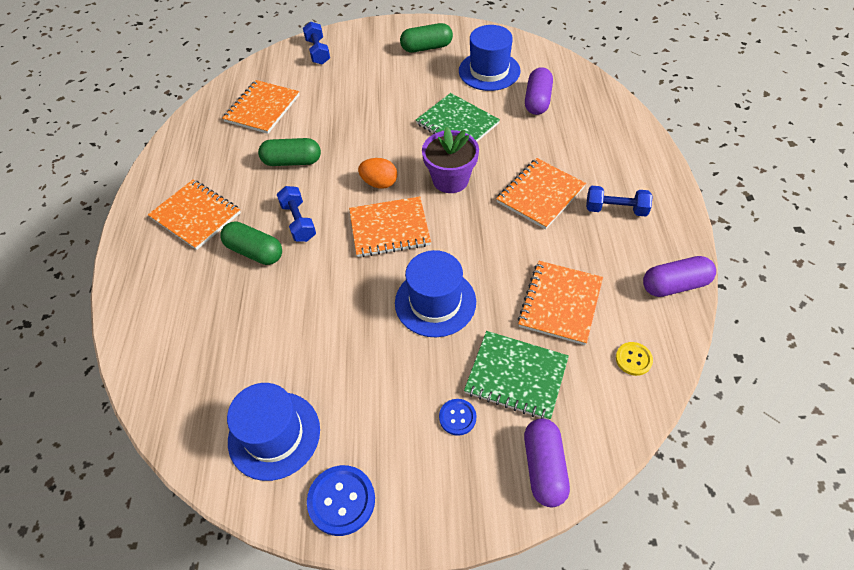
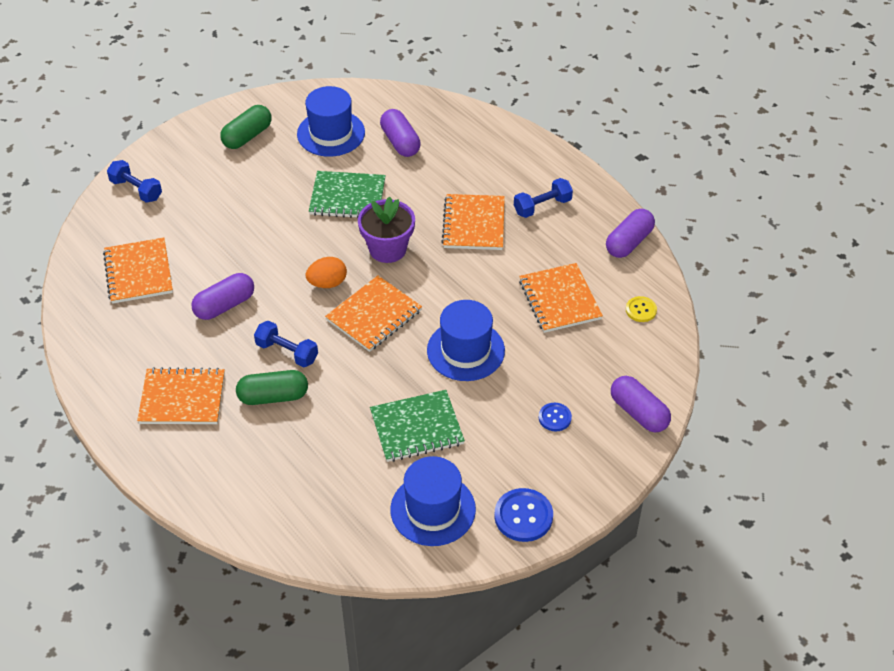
camera: 40 degrees left, 5 degrees down
(292, 161) = (224, 305): green capsule -> purple capsule
(516, 376) = (571, 367): green notebook -> green notebook (417, 428)

